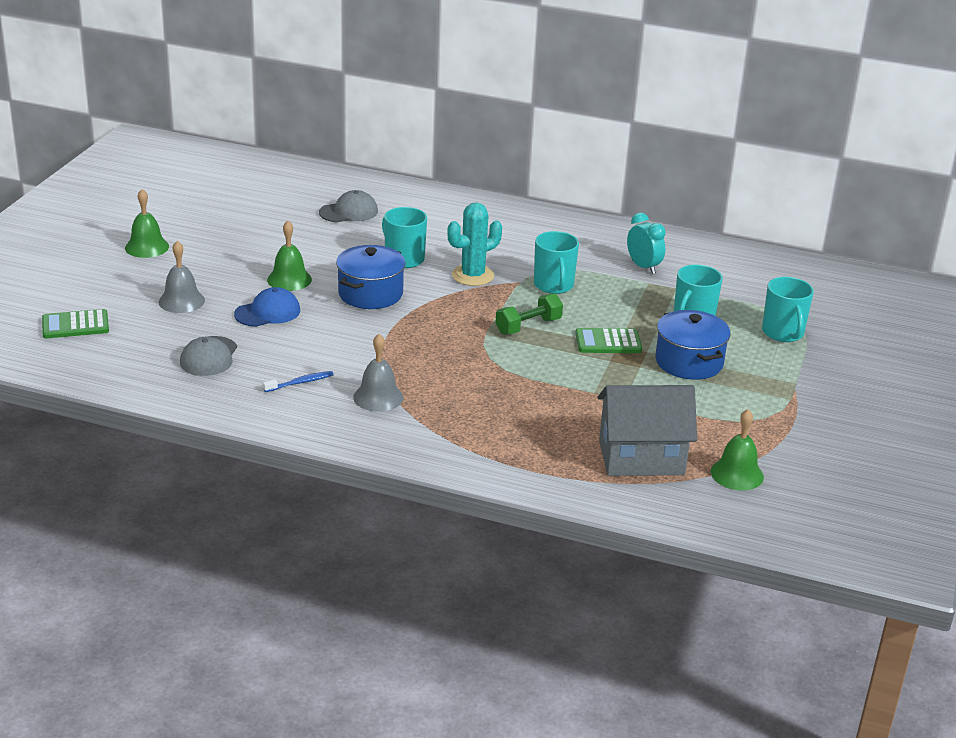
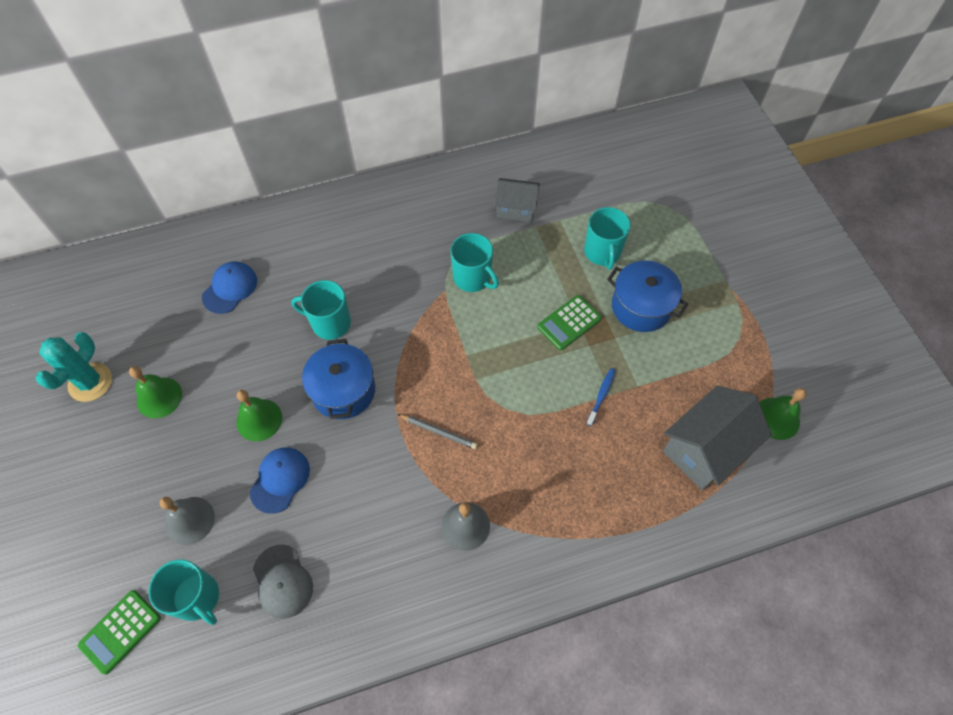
camera: 35 degrees left, 30 degrees up
(147, 247) = (88, 464): green bell -> green bell (159, 397)
(300, 383) = (389, 556): blue toothbrush -> blue toothbrush (601, 396)
(349, 212) = (230, 288): grey cap -> blue cap
(419, 345) = (439, 432): none -> grey pencil
(472, 276) = (403, 308): turquoise cactus -> turquoise cactus (90, 382)
(528, 326) = (498, 345): green dumbbell -> none
(643, 267) = (516, 209): turquoise clock -> grey house
(783, 333) = (670, 225): turquoise mug -> turquoise mug (197, 598)

